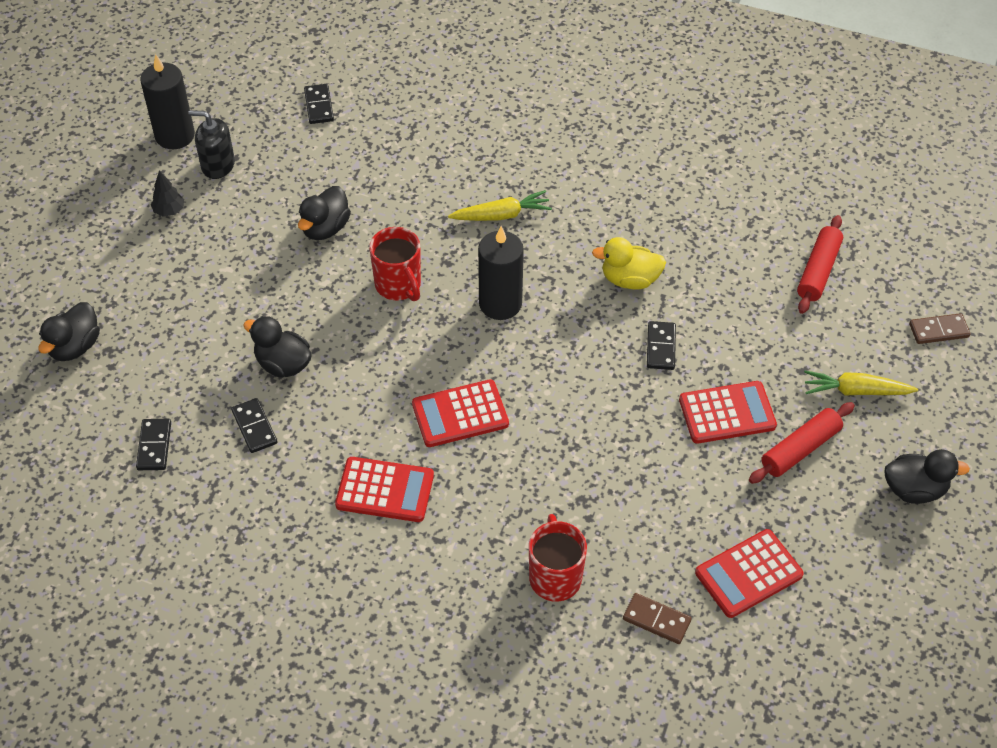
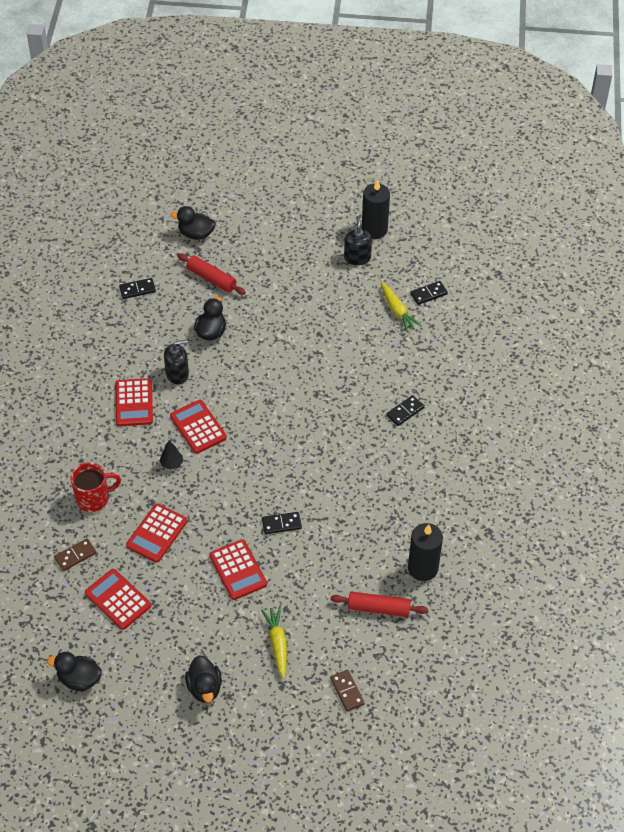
camera: 75 degrees right, 0 degrees up
(169, 211) = (311, 245): black tree -> black tree (171, 463)
(254, 427) = (162, 331): black domino -> black domino (405, 412)
(325, 228) = (323, 324): black duck -> black duck (79, 679)
(348, 422) = (177, 374): none -> black soap dispenser
(398, 285) = (289, 373): red mug -> none
(500, 303) = (291, 429): black candle -> black candle (423, 568)
(501, 215) = (366, 414): yellow carrot -> yellow carrot (397, 311)
(629, 279) = (334, 496): yellow duck -> none
(640, 502) = (157, 533): none -> red calculator
(656, 620) = (75, 555): brown domino -> brown domino turned 45 degrees clockwise
(800, 449) = (220, 616): red rolling pin -> red rolling pin (211, 278)

